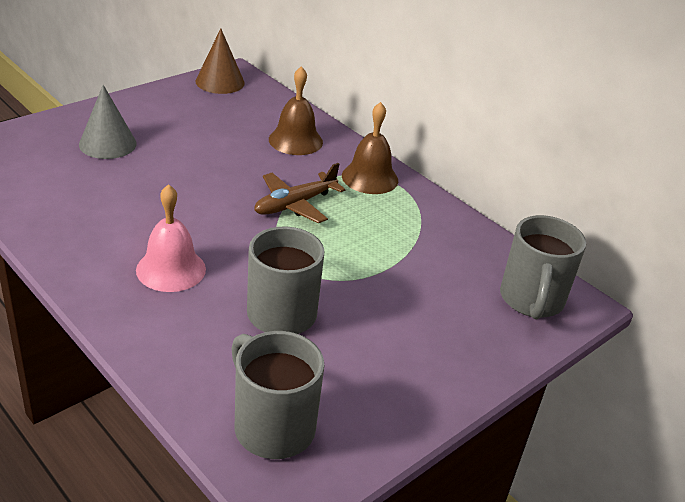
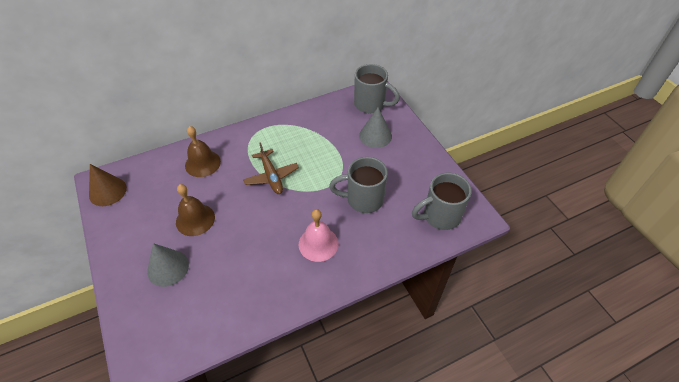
camera: 70 degrees left, 15 degrees up
(370, 178) = (255, 137): brown bell -> brown bell (195, 219)
(448, 314) = (375, 135): none -> grey cone

